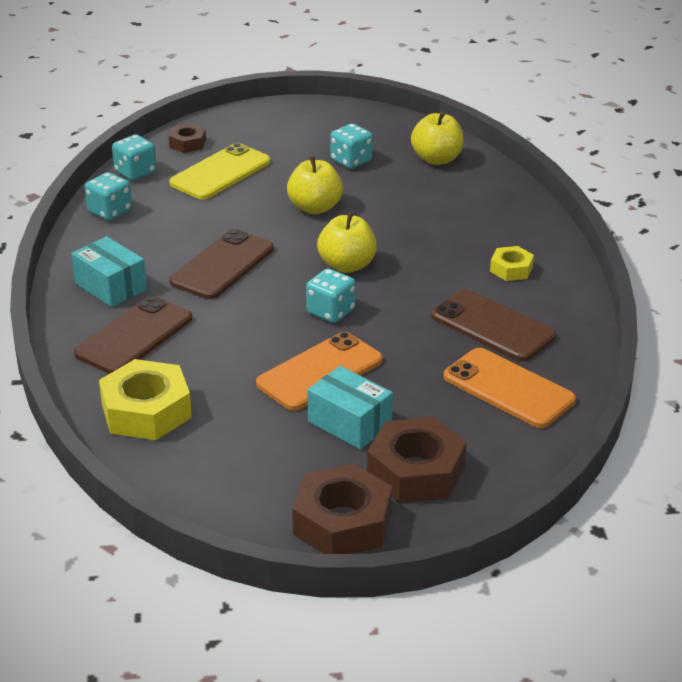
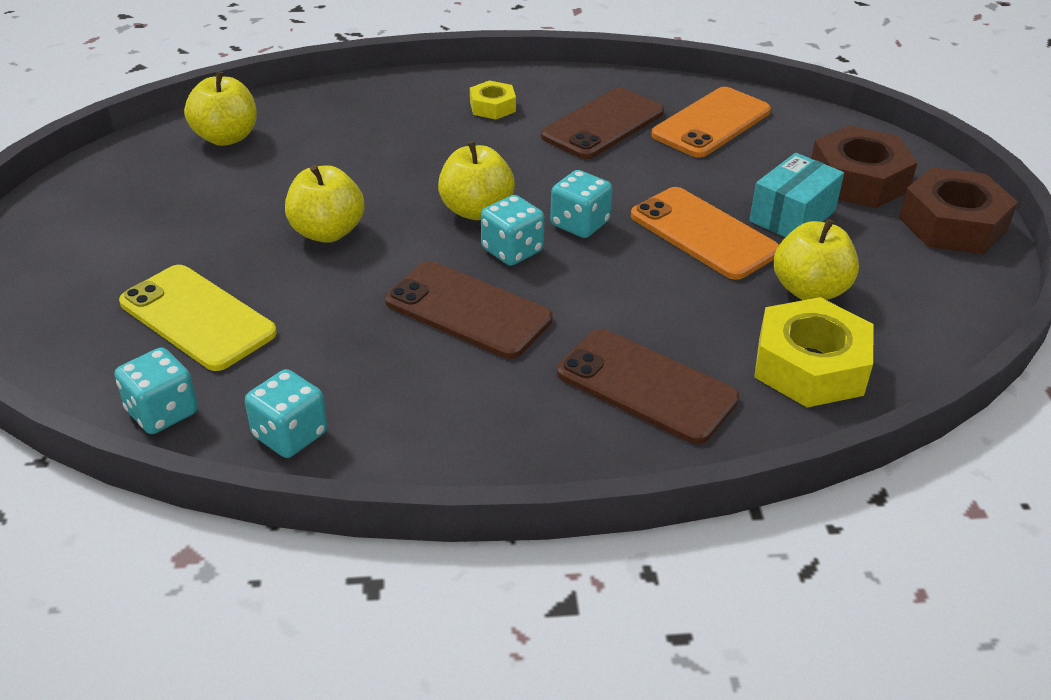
camera: 90 degrees left, 5 degrees up
(111, 286) = (519, 418): turquoise box -> none
(187, 143) = (82, 356): brown nut -> none
(240, 421) = (809, 290): none -> yellow apple
(351, 161) = (205, 200): turquoise dice -> turquoise dice (512, 250)

